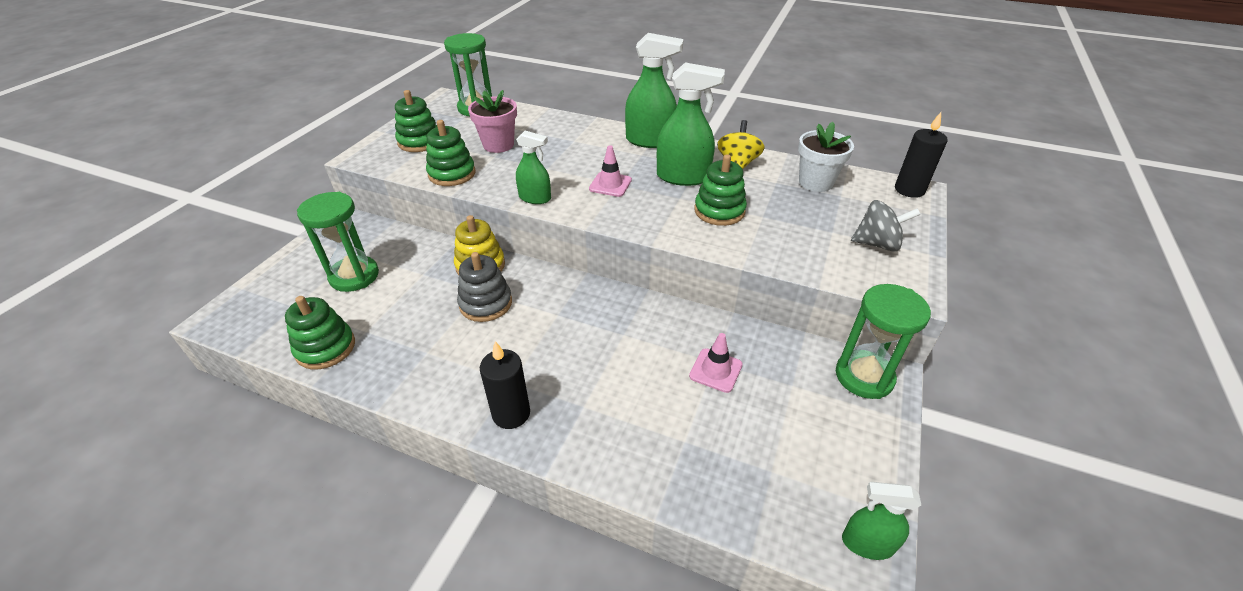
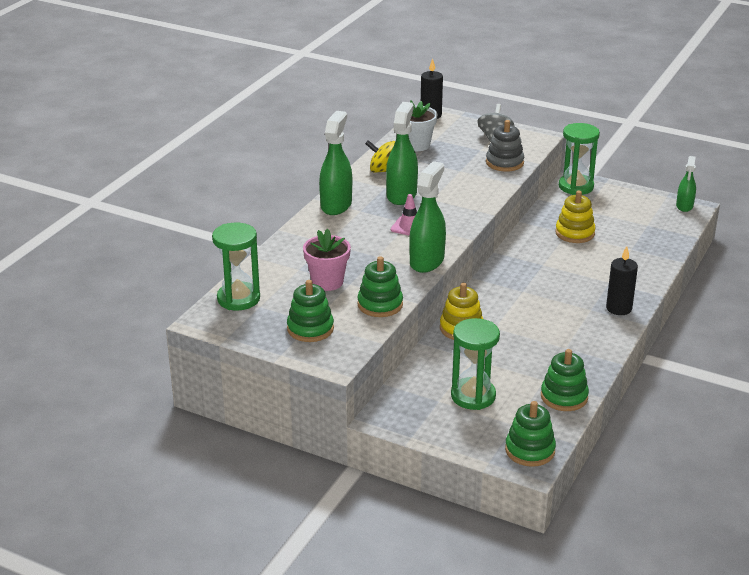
camera: 85 degrees left, 10 degrees down
(486, 303) = (510, 323): grey stacking toy -> grey stacking toy (504, 163)
(535, 198) = (427, 261): green spray bottle -> green spray bottle, size x1.65
(715, 370) = (575, 233): pink traffic cone -> yellow stacking toy
(719, 211) = (452, 185): green stacking toy -> green stacking toy (530, 450)

